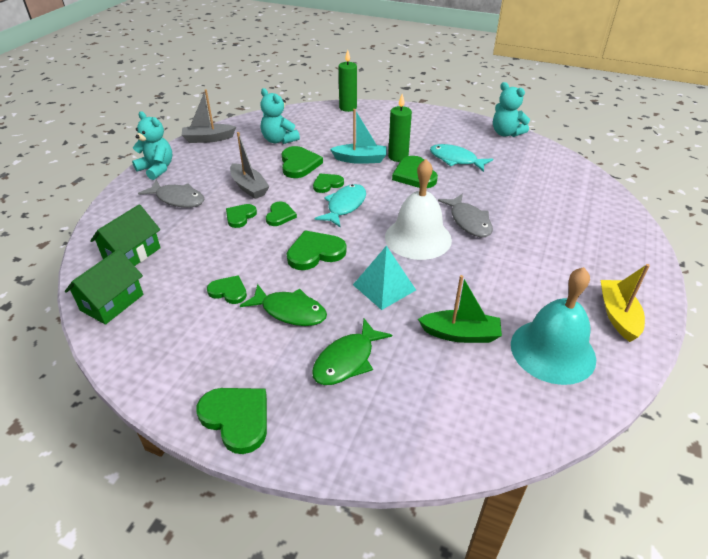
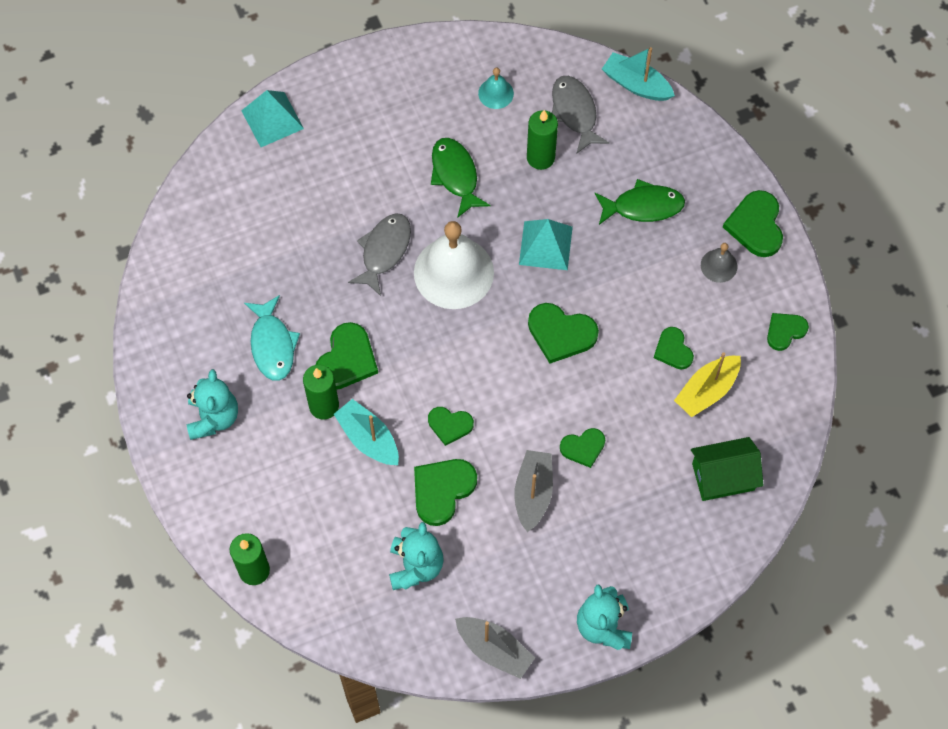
camera: 135 degrees left, 25 degrees up
(112, 302) = (776, 419): green house -> none
(178, 199) = (622, 537): grey fish -> grey fish (574, 113)
(242, 364) = (719, 265): none -> grey bell
(280, 215) = (544, 415): green heart -> green heart (785, 331)
(290, 311) = (642, 285): green fish -> green fish (455, 175)
(344, 206) = (470, 374): turquoise fish -> none
(460, 334) = (540, 157): green boat -> green candle
(471, 455) = (636, 84): none -> turquoise boat
(506, 133) = (152, 339): turquoise teddy bear -> turquoise teddy bear (213, 417)
(552, 351) = (496, 93): turquoise bell -> turquoise bell, size x0.46
(618, 315) = (410, 74): yellow boat -> yellow boat (707, 390)
(629, 233) = (272, 119): none -> turquoise pyramid

